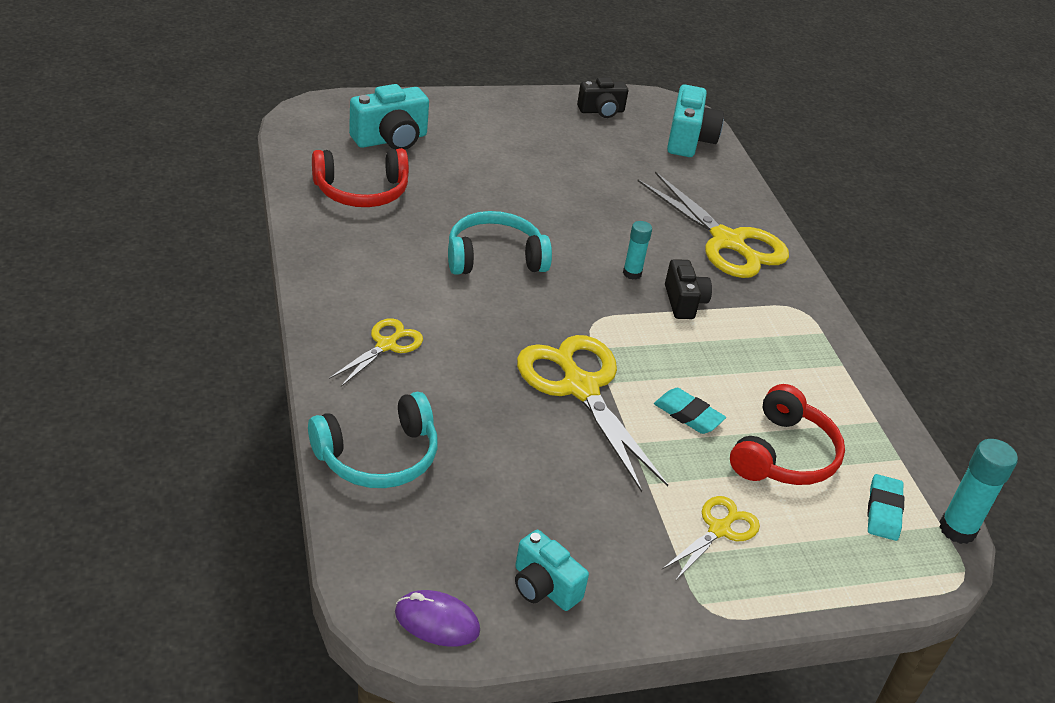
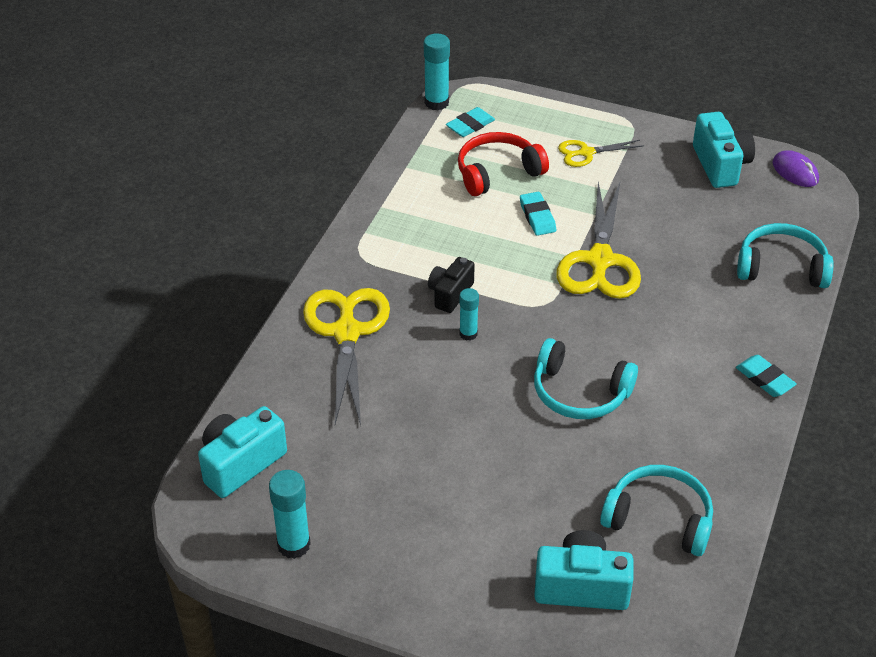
camera: 140 degrees left, 5 degrees up
(332, 323) = (765, 379): none -> turquoise eraser
(361, 191) = (659, 519): red headphones -> turquoise headphones
(386, 345) = (729, 344): yellow scissors -> none
(544, 587) = (720, 165): turquoise camera -> turquoise camera, size x1.51
(601, 111) = (294, 545): black camera -> turquoise glue stick

